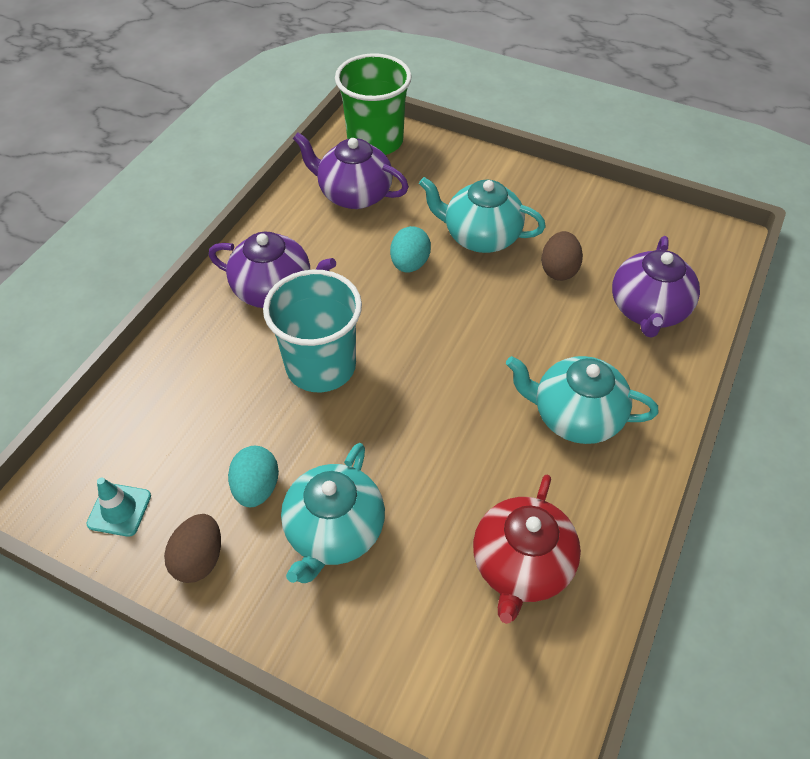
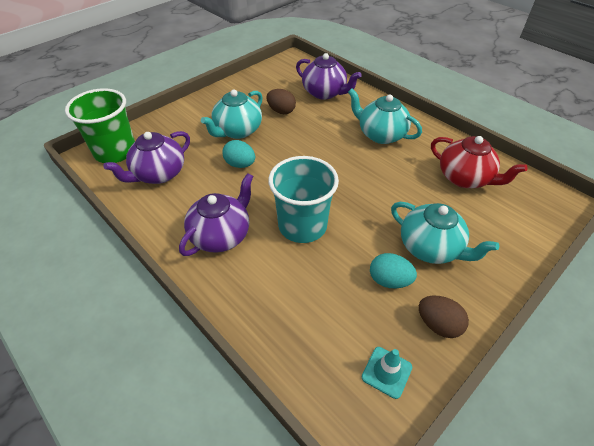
camera: 70 degrees left, 5 degrees down
(575, 416) = (381, 134): turquoise teapot -> turquoise teapot turned 90 degrees clockwise

